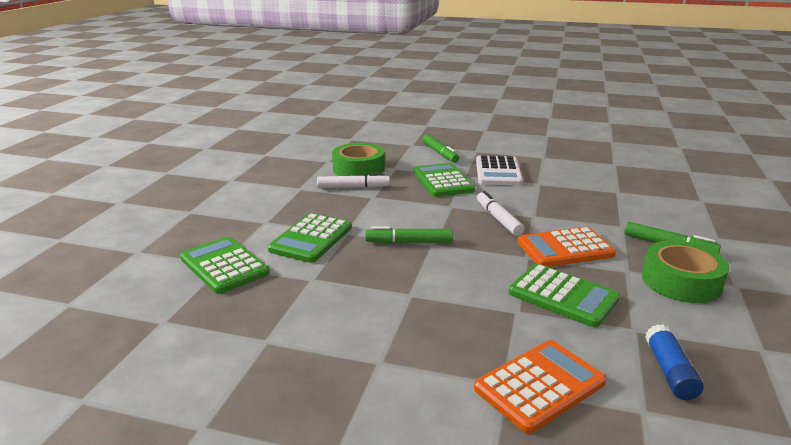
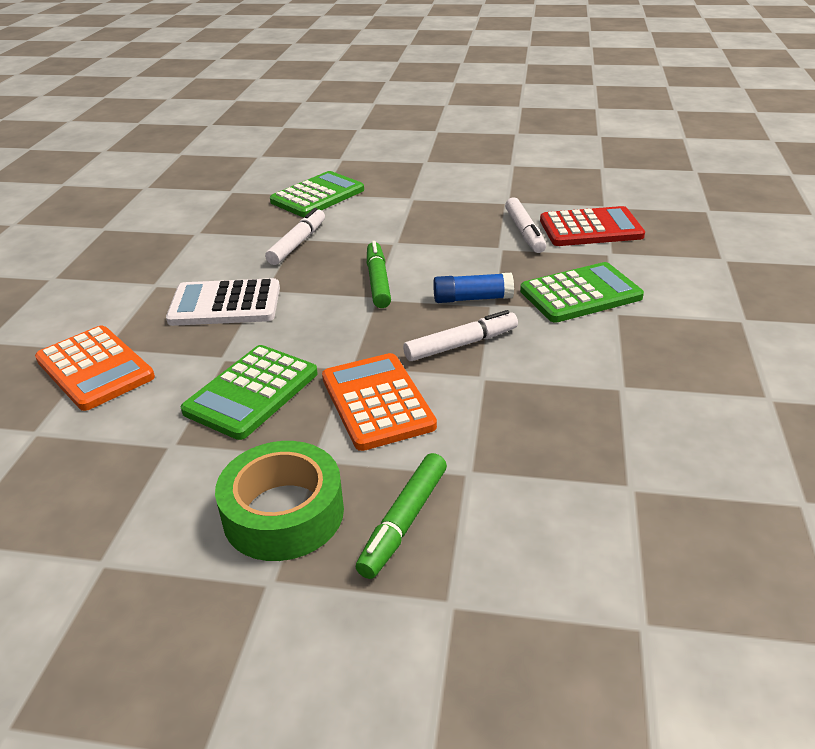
camera: 85 degrees right, 10 degrees up
(311, 239) = (377, 226): green calculator -> none
(325, 277) = (297, 243): none -> white marker
(358, 169) = (591, 228): green tape -> red calculator
(440, 153) = (702, 285): green marker -> none
(498, 172) = (651, 343): white calculator -> white calculator (225, 304)
(670, 371) = (86, 462): blue glue stick -> blue glue stick (472, 298)

